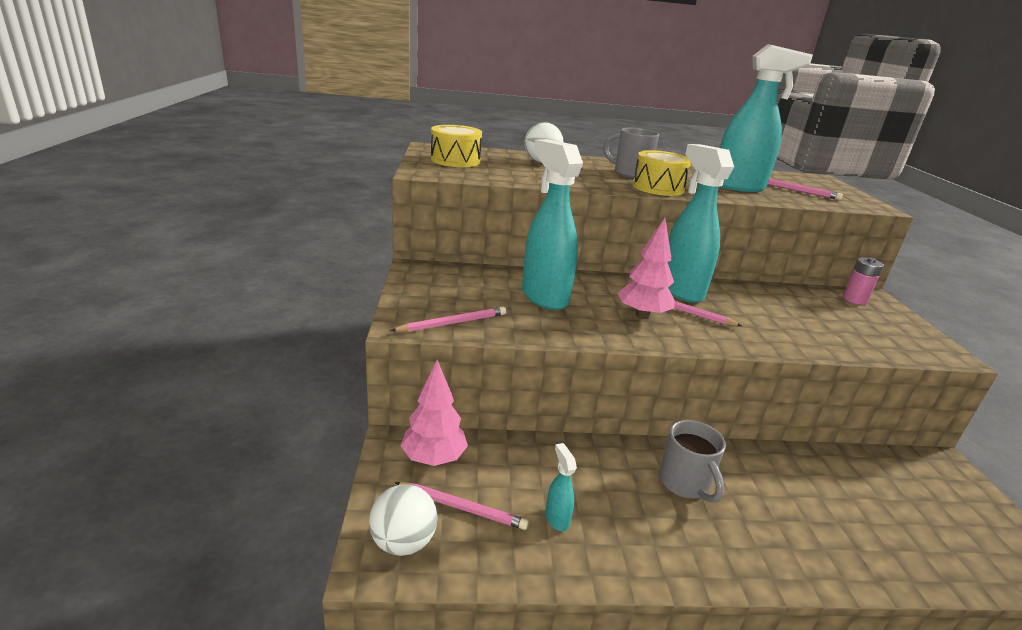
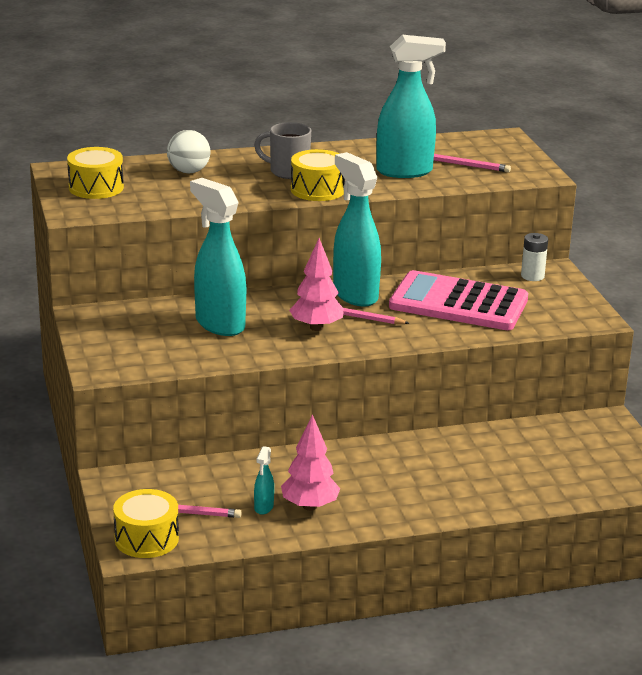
camera: 10 degrees left, 0 degrees up
(403, 542) = (146, 539): white ball -> yellow drum
(434, 458) = (148, 484): pink tree -> pink tree (309, 506)
(452, 323) = (142, 363): pink pencil -> none
(557, 518) = (263, 508): turquoise spray bottle -> turquoise spray bottle turned 135 degrees counterclockwise
(685, 484) = (370, 469): grey mug -> none
(787, 314) = (458, 303): none -> pink calculator
(854, 299) = (532, 276): pink battery -> white battery

